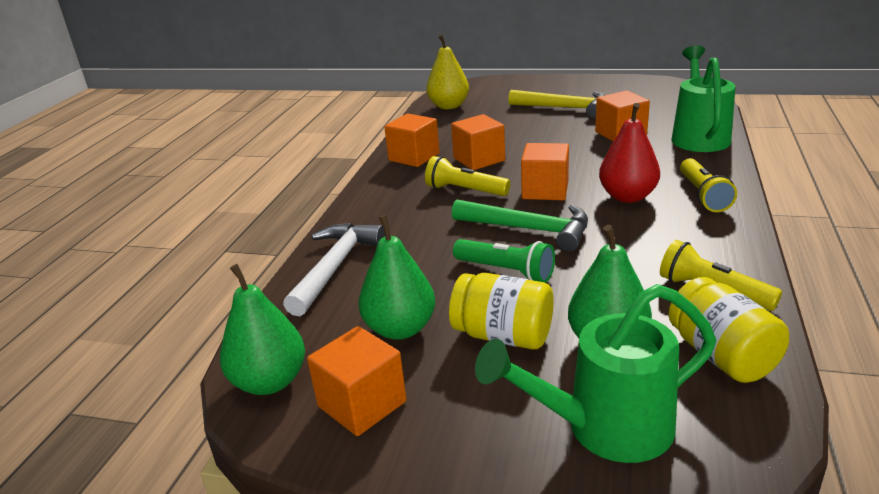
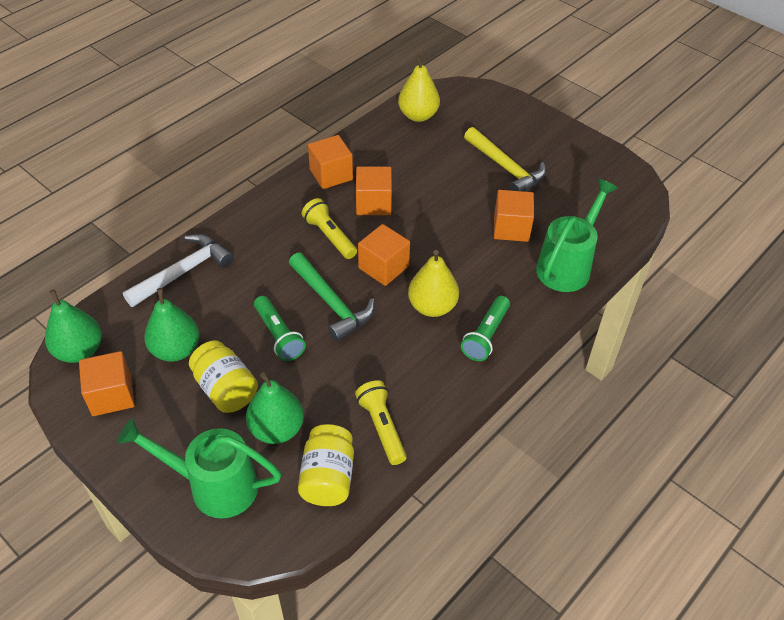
camera: 25 degrees right, 20 degrees up
(627, 197) = (432, 306): red pear -> yellow pear
(703, 195) = (486, 335): yellow flashlight -> green flashlight

